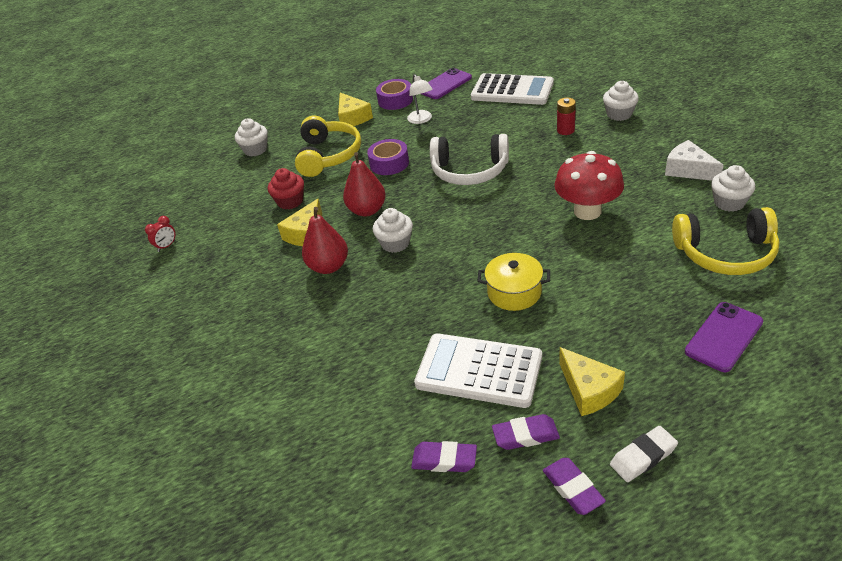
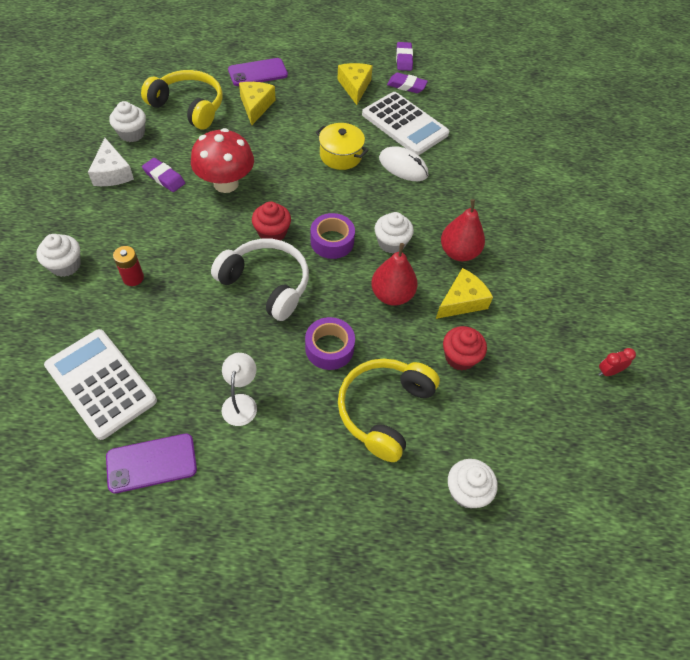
camera: 160 degrees left, 15 degrees up
(352, 118) = (313, 473): yellow cheese -> yellow cheese (256, 106)
(395, 100) = (236, 473): purple tape -> purple tape (332, 241)
(439, 317) = (403, 167): none -> white mouse
(444, 460) = (456, 96): purple eraser -> purple eraser (164, 178)
(503, 200) = (272, 233): none -> red cupcake
(643, 457) = (360, 53): white eraser -> none

